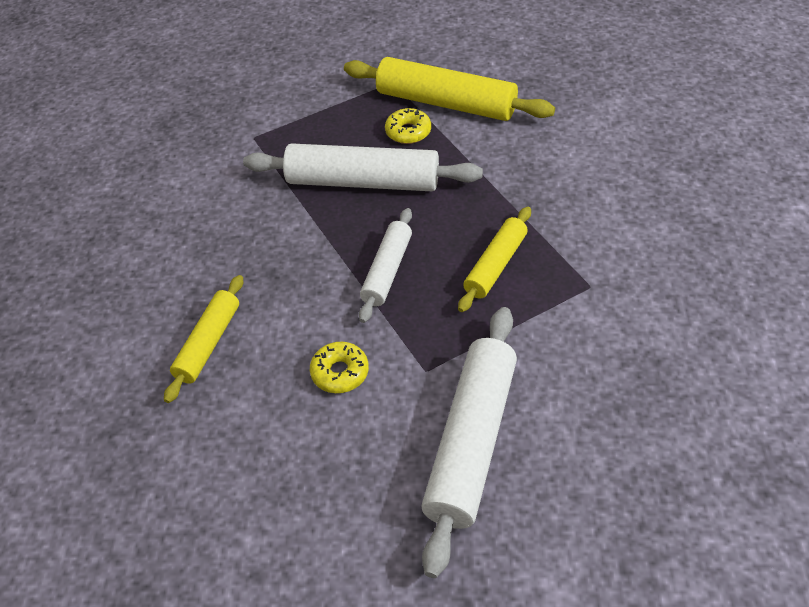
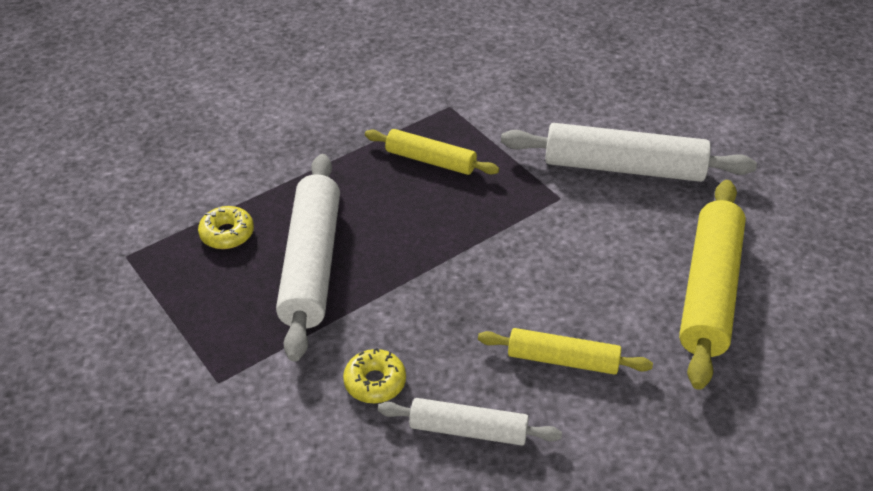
camera: 100 degrees left, 5 degrees down
(340, 372) = (575, 253): yellow donut -> yellow donut (375, 382)
(387, 271) = (444, 232): white rolling pin -> white rolling pin (468, 430)
(446, 103) = (178, 206): yellow rolling pin -> yellow rolling pin (709, 291)

